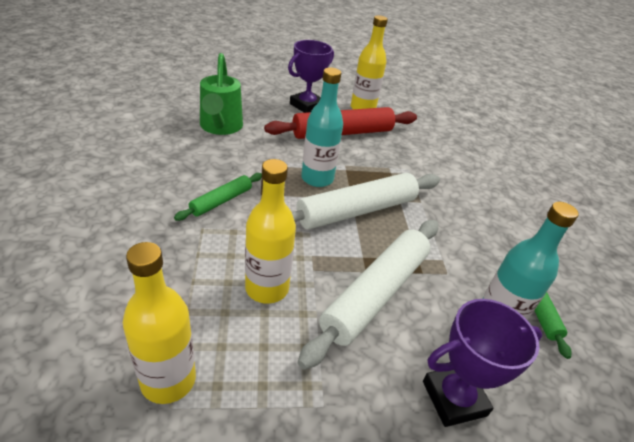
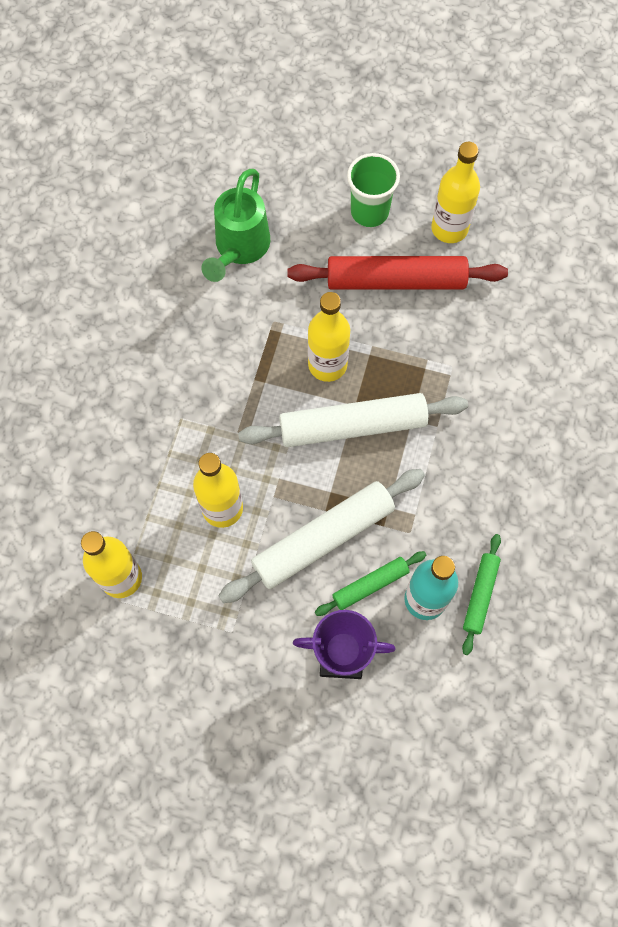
camera: 25 degrees right, 30 degrees up
(221, 201) = (209, 383): green rolling pin -> green rolling pin (370, 585)
(307, 105) = (369, 212): purple trophy -> green cup
(317, 178) = (327, 365): turquoise bottle -> yellow bottle

